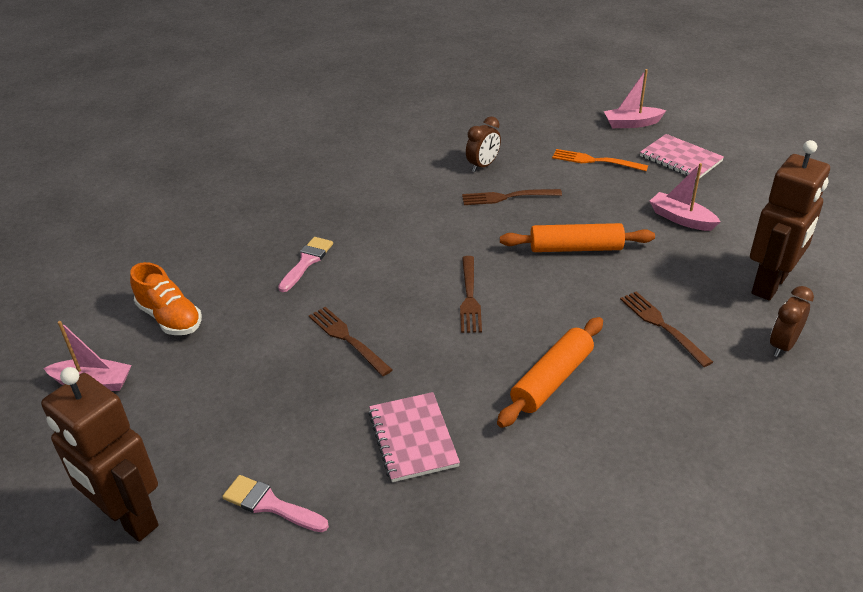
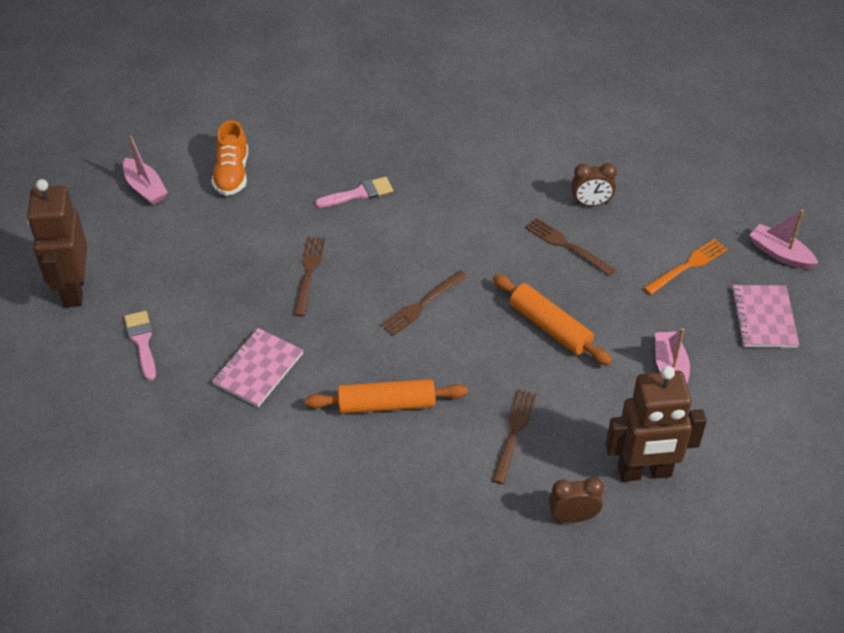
camera: 45 degrees right, 10 degrees up
(595, 161) = (687, 266): orange fork -> orange fork turned 75 degrees clockwise

